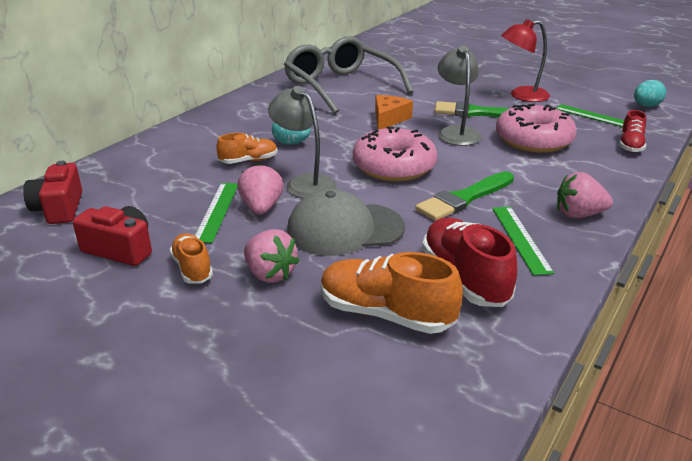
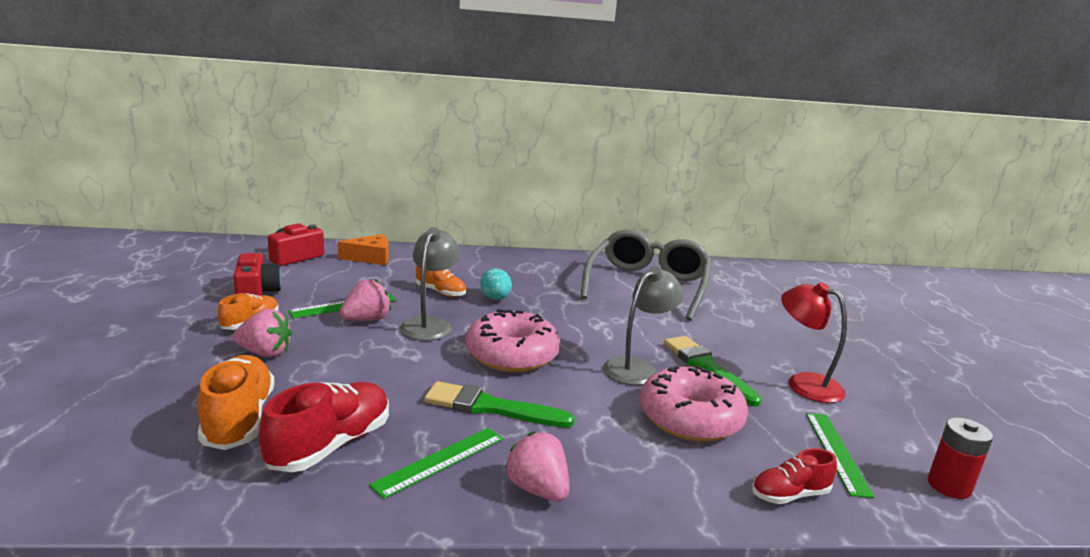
camera: 50 degrees right, 10 degrees down
(270, 274) = (265, 353): pink strawberry -> pink strawberry turned 90 degrees counterclockwise
(345, 229) = (366, 363): grey cap -> none
(389, 119) = (612, 326): orange cheese -> orange cheese (370, 258)
(646, 106) = (949, 486): turquoise egg -> red battery

